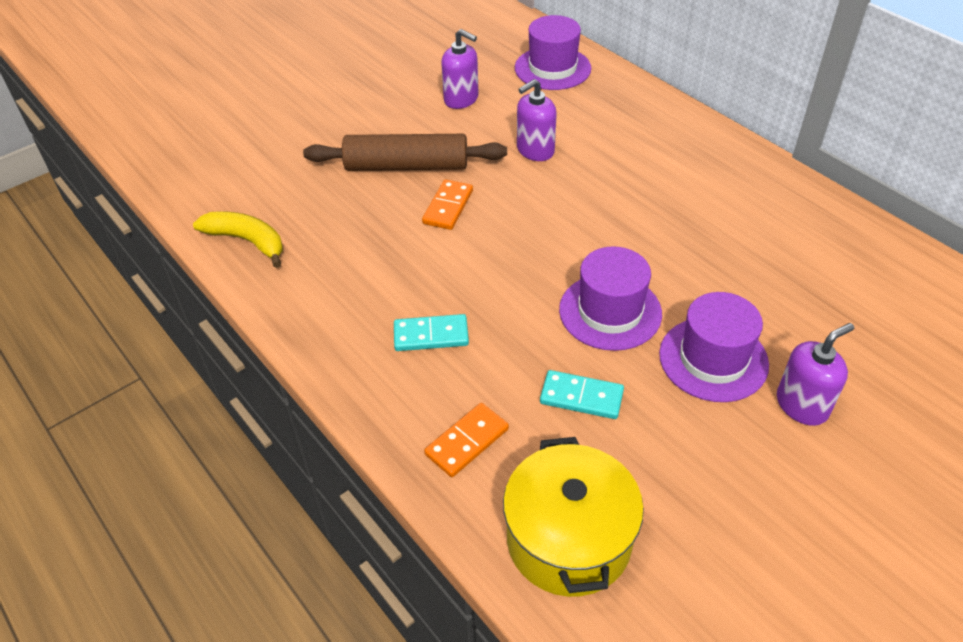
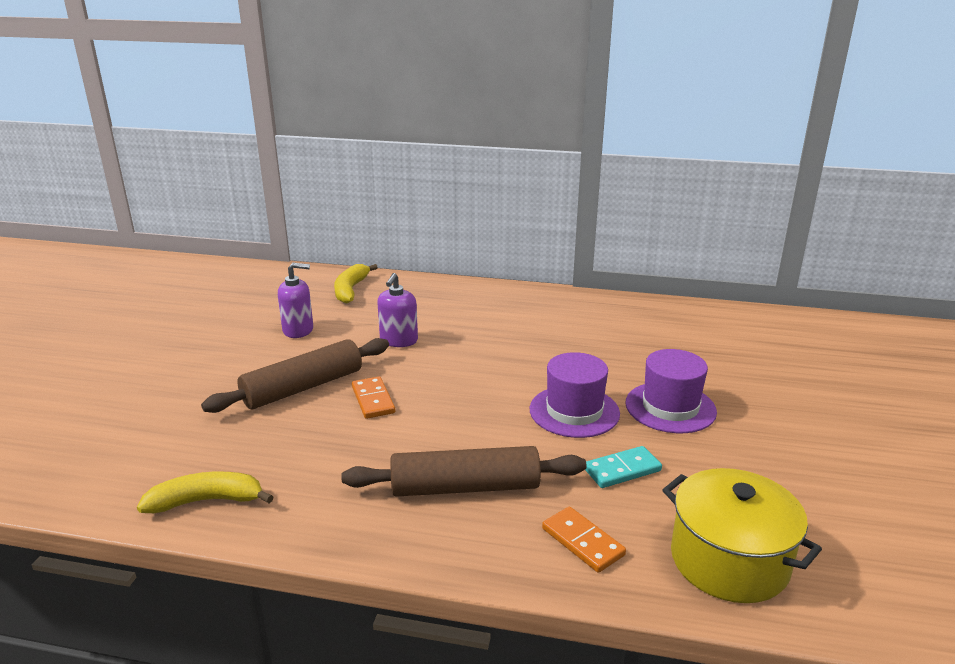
camera: 40 degrees left, 20 degrees down
(431, 335) = (465, 487): turquoise domino -> brown rolling pin
(467, 441) = (582, 542): orange domino -> orange domino turned 45 degrees counterclockwise
(552, 68) = (351, 290): purple hat -> yellow banana
(802, 405) = (748, 407): purple soap dispenser -> none

